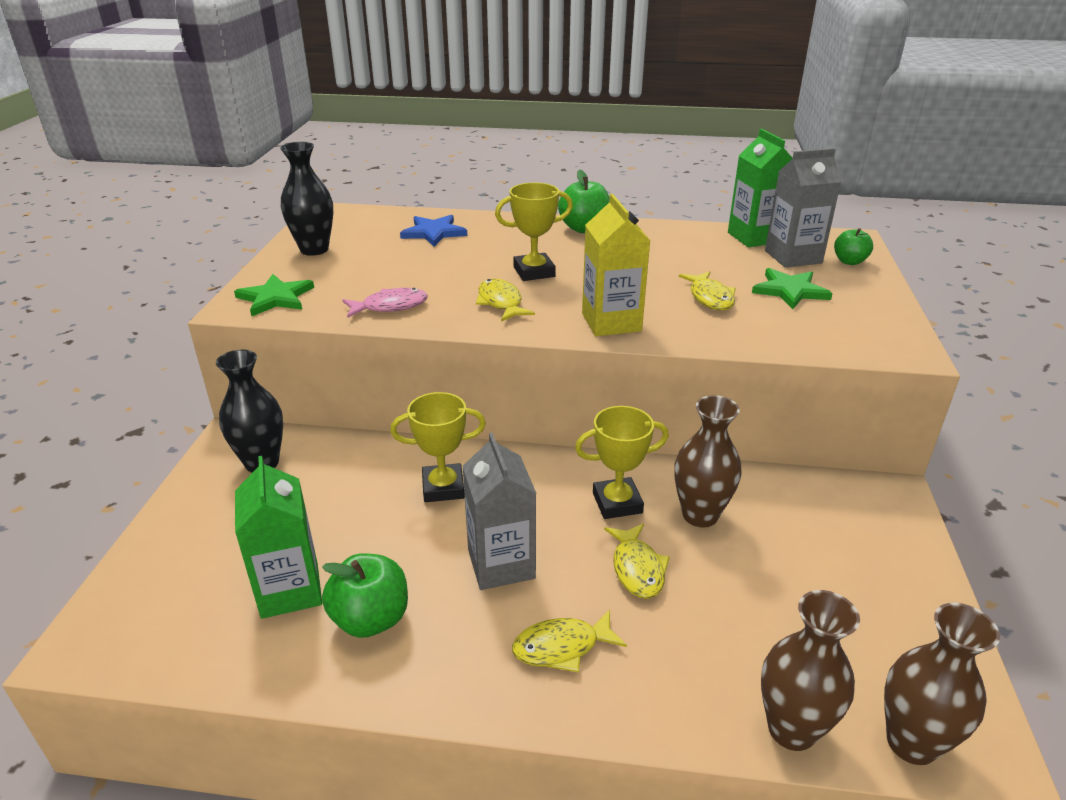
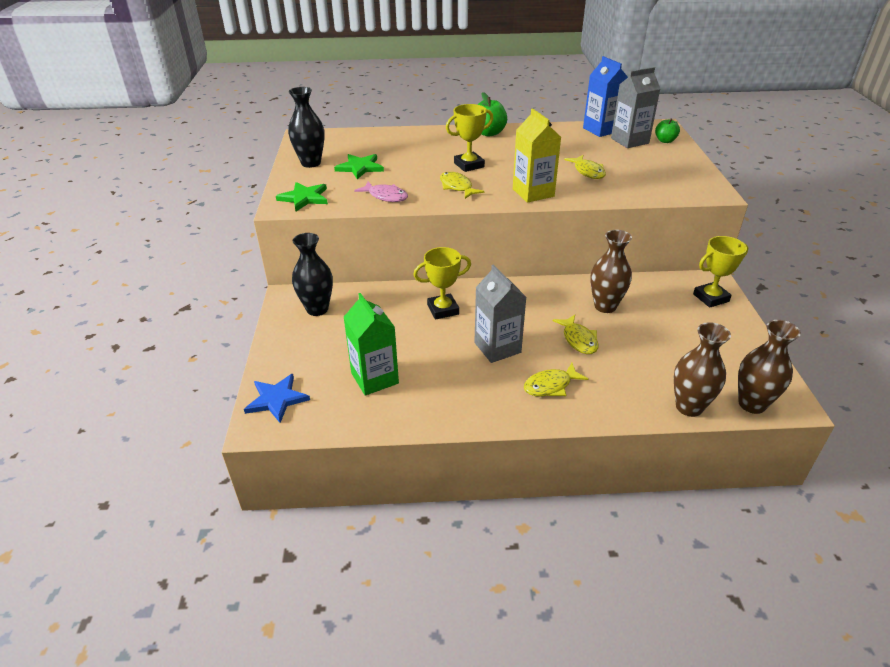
camera: 10 degrees left, 5 degrees up
(371, 619) = (432, 387): green apple -> none
(390, 306) = (385, 196): pink fish -> pink fish turned 60 degrees clockwise
(434, 233) = (388, 144): blue star -> blue star (277, 399)
(617, 503) = (554, 305): yellow trophy -> yellow trophy (711, 298)
(754, 237) = (601, 130): green carton -> blue carton
(790, 291) = (635, 163): green star -> green star (360, 167)

